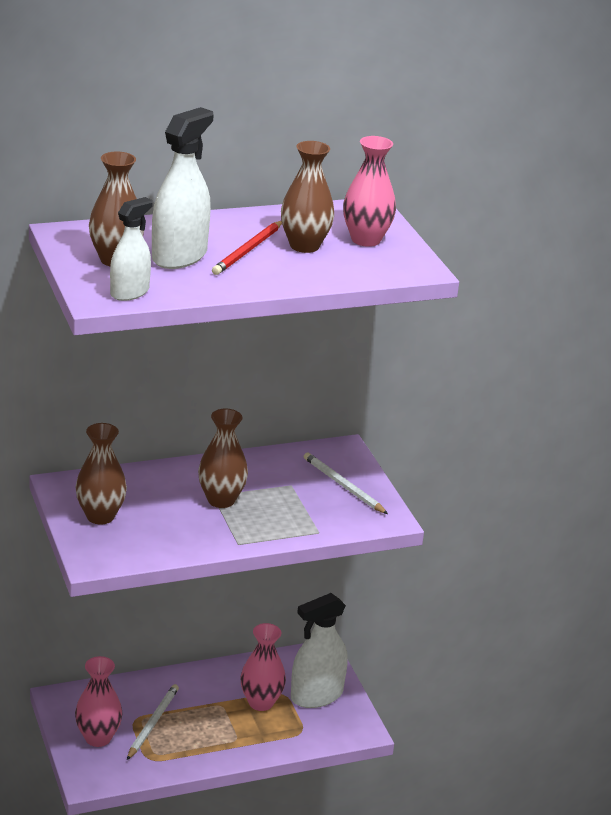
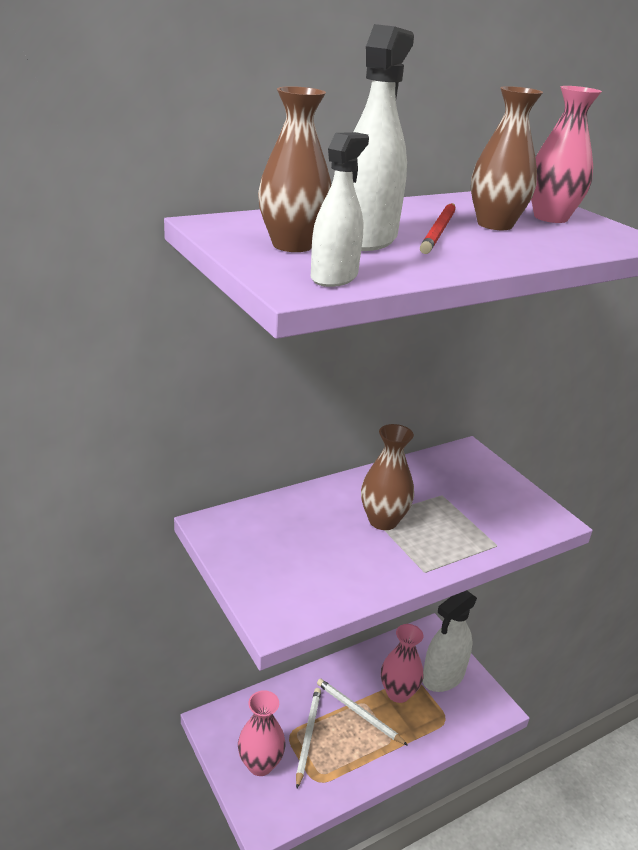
camera: 10 degrees left, 0 degrees up
(100, 516) = (265, 558): brown vase -> none
(343, 486) = (490, 489): white pencil -> white pencil (358, 713)

